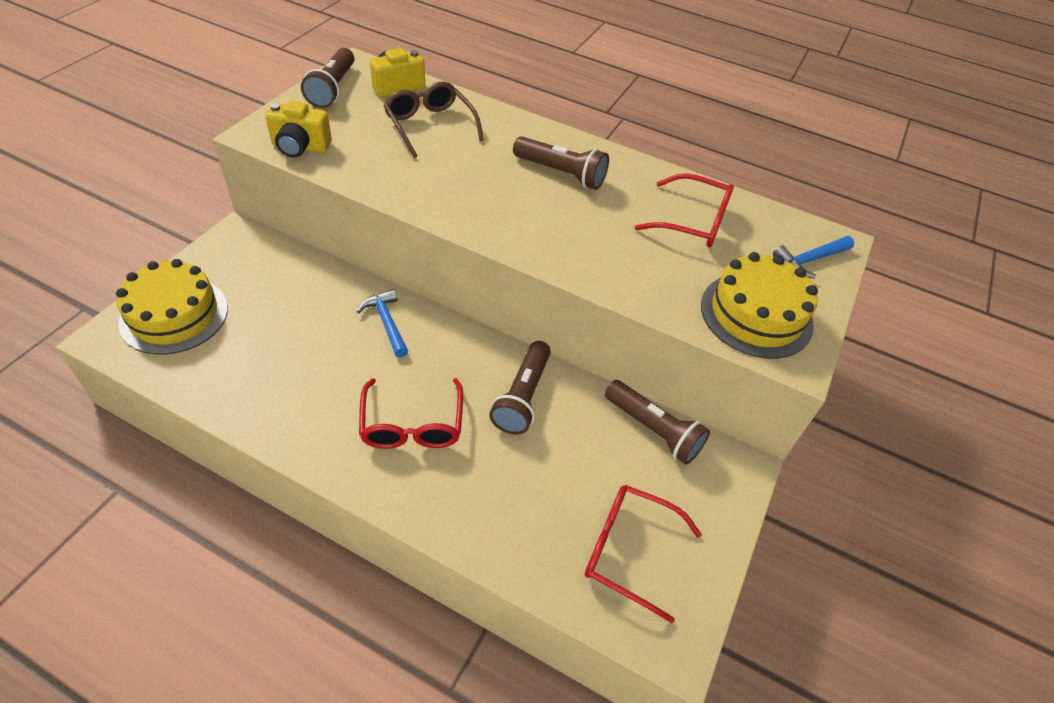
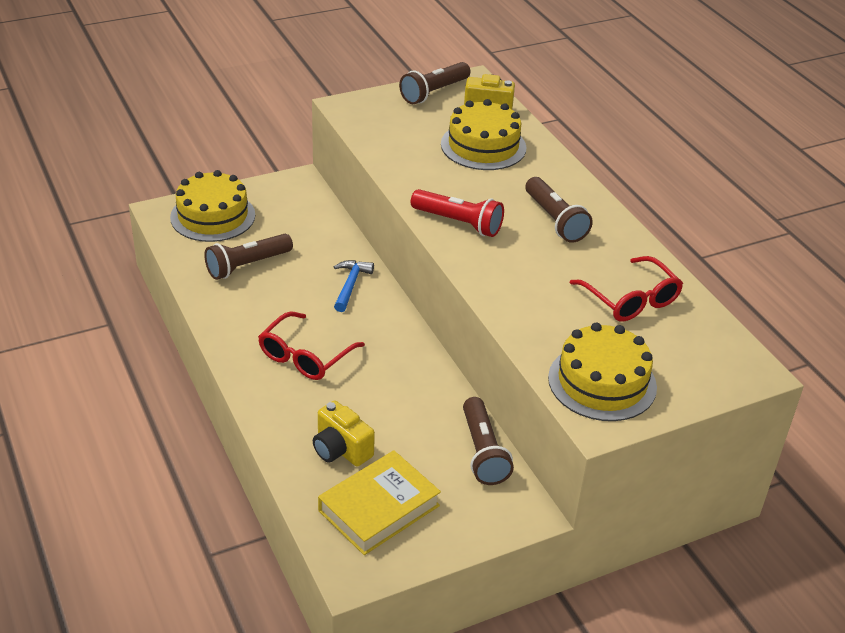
camera: 40 degrees right, 10 degrees down
(300, 147) = (367, 126): yellow camera -> yellow camera (341, 450)
(430, 126) = (483, 146): brown glasses -> yellow cake
(485, 213) = (458, 223): none -> red flashlight
(522, 397) = (402, 379): brown flashlight -> brown flashlight (247, 265)
(628, 551) = (379, 508): red glasses -> yellow book
(810, 260) = (707, 371): blue hammer -> none

